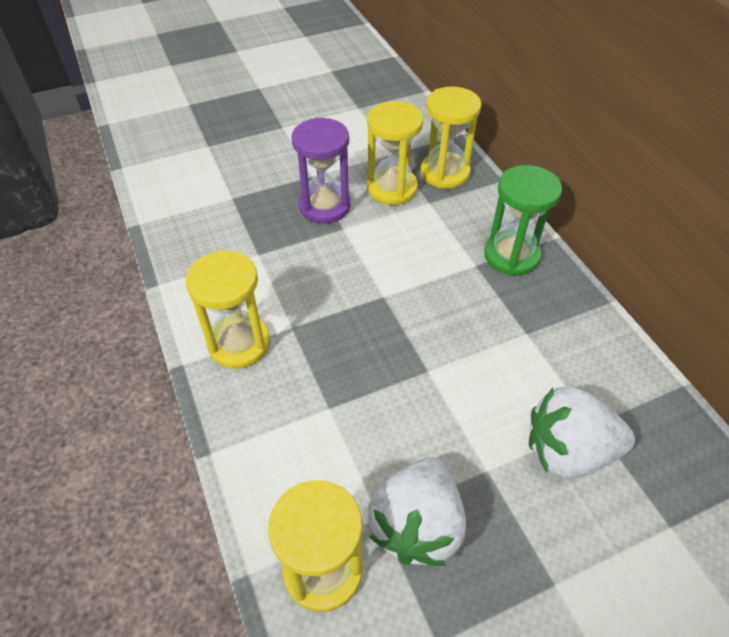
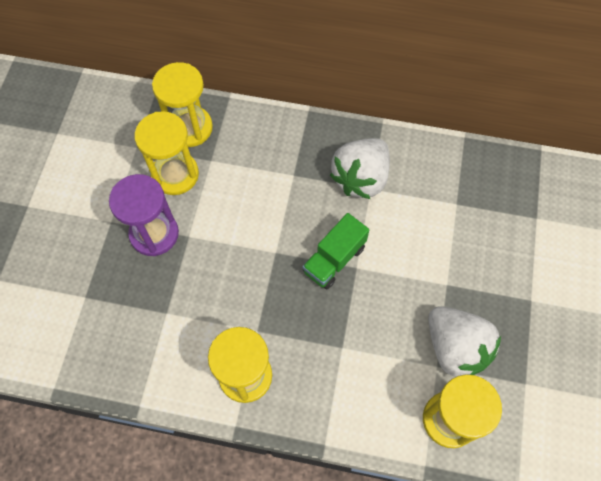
camera: 55 degrees left, 15 degrees up
(419, 346) = (334, 259): none -> green truck
(511, 255) = (303, 147): green hourglass -> none
(568, 451) = (464, 232): white strawberry -> white strawberry (361, 178)

